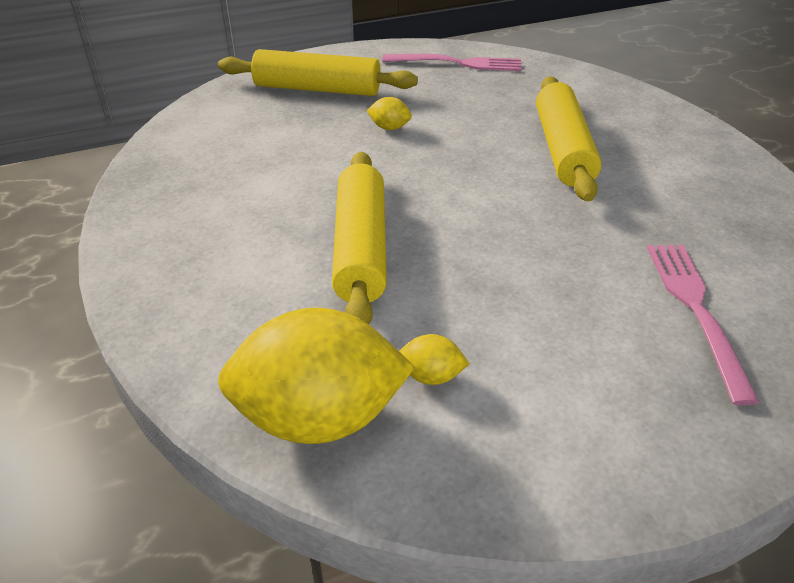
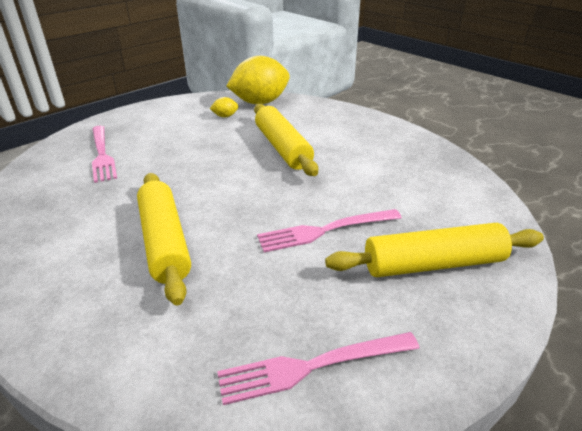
camera: 160 degrees right, 5 degrees down
(389, 128) = (324, 231): yellow lemon -> pink fork

